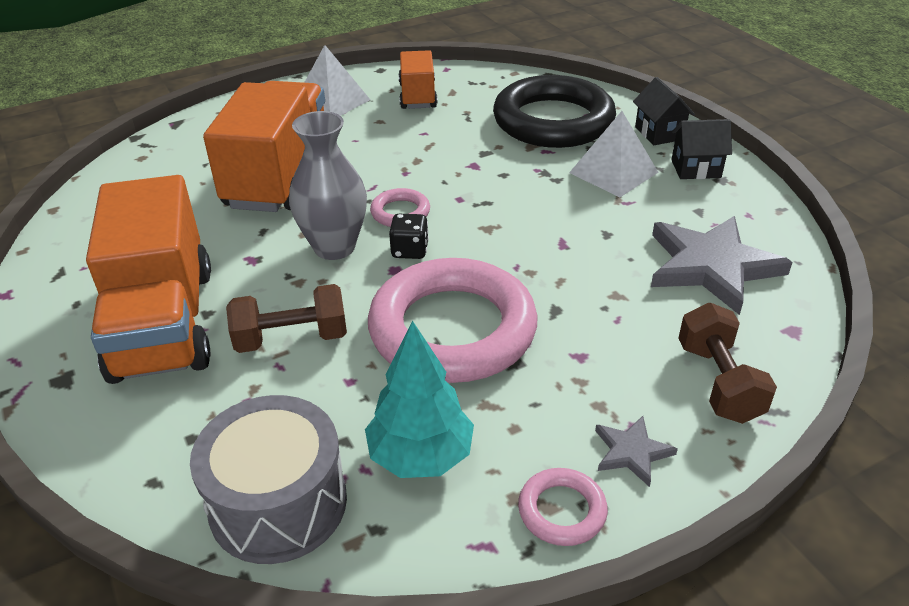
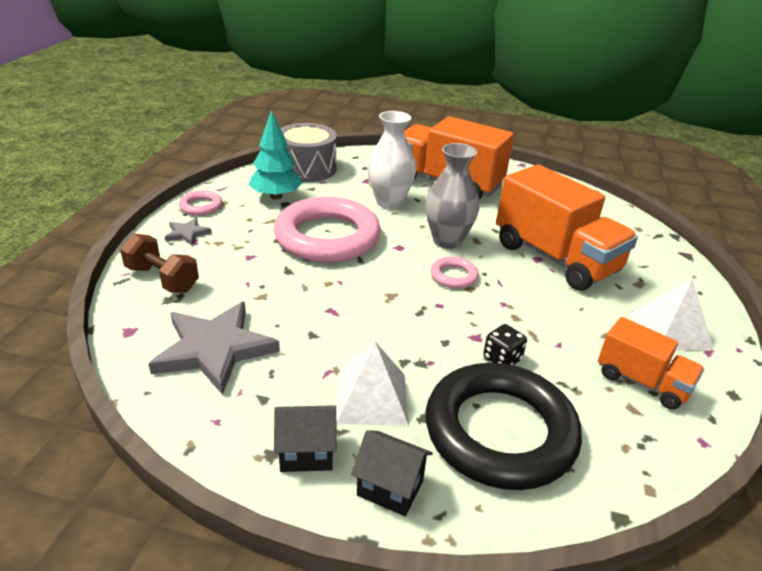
camera: 130 degrees right, 5 degrees down
(291, 338) = (389, 202): brown dumbbell -> white vase
(410, 250) = (409, 259): black dice -> black dice (502, 359)
(696, 169) = (306, 453): black house -> black house turned 45 degrees clockwise

